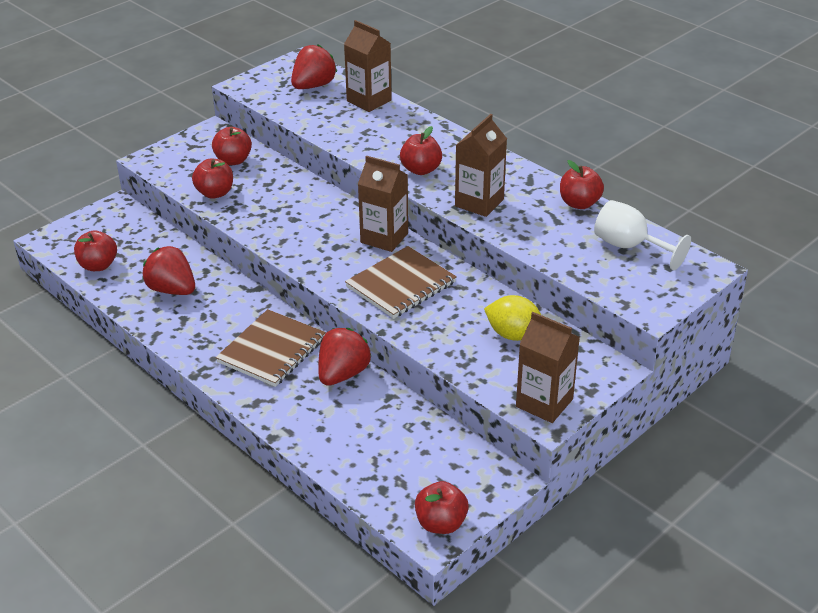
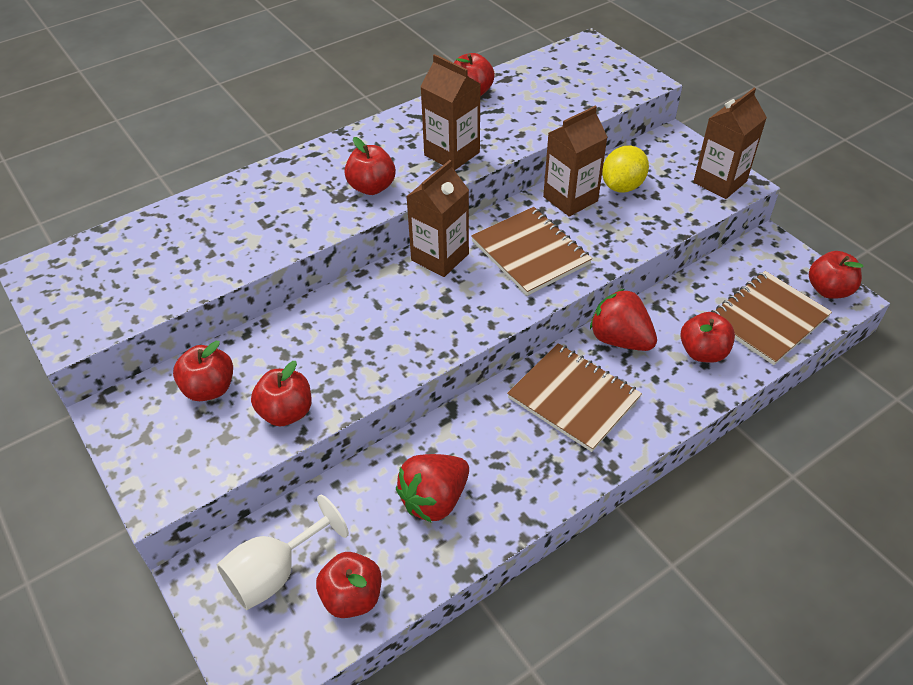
camera: 80 degrees left, 10 degrees up
(313, 86) = (120, 262): red strawberry -> none
(335, 426) = (702, 352): none -> red apple
(369, 101) = (191, 214): brown carton -> brown carton (570, 199)
(387, 473) = (767, 319): none -> brown notebook
(630, 247) = (549, 77): white goblet -> white goblet (275, 572)

